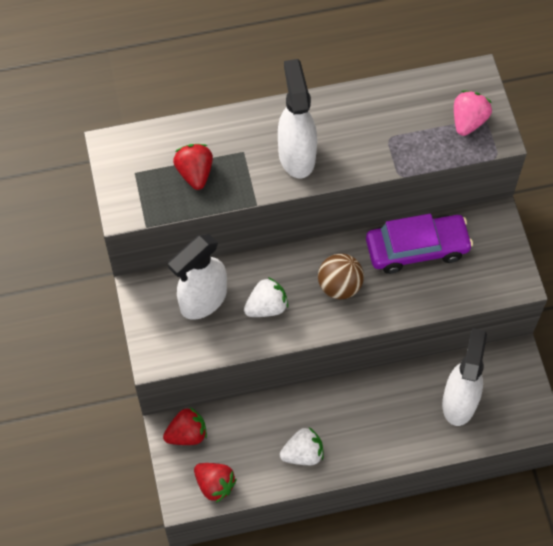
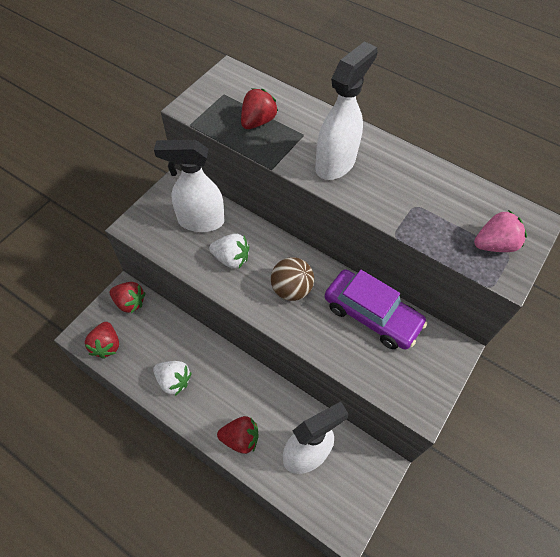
camera: 45 degrees right, 5 degrees down
(402, 440) = (240, 438): none -> red strawberry

